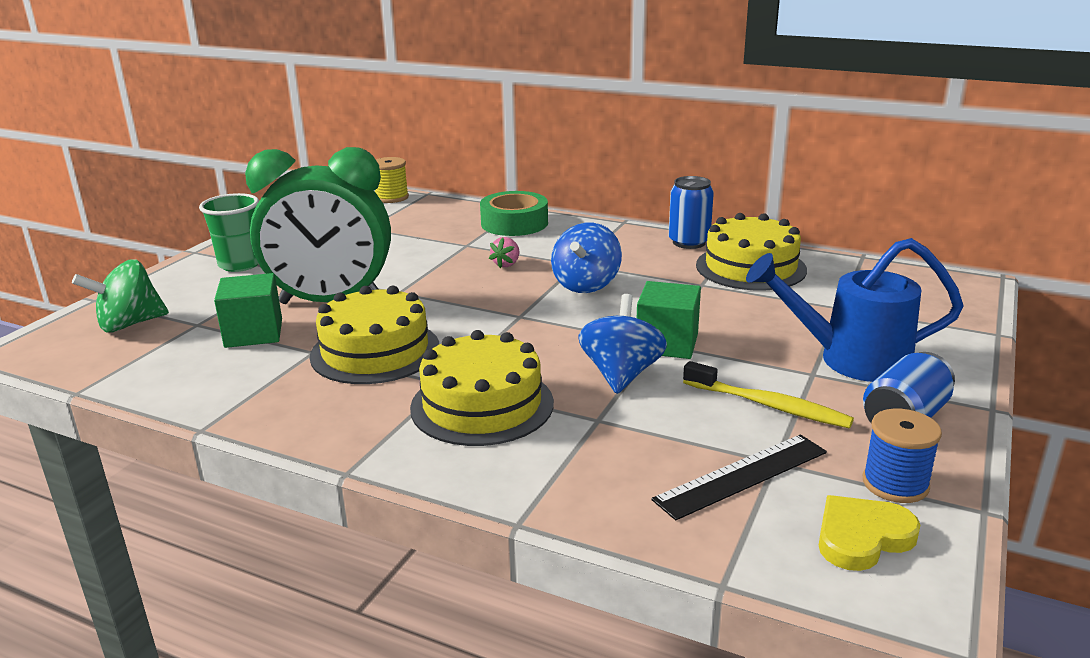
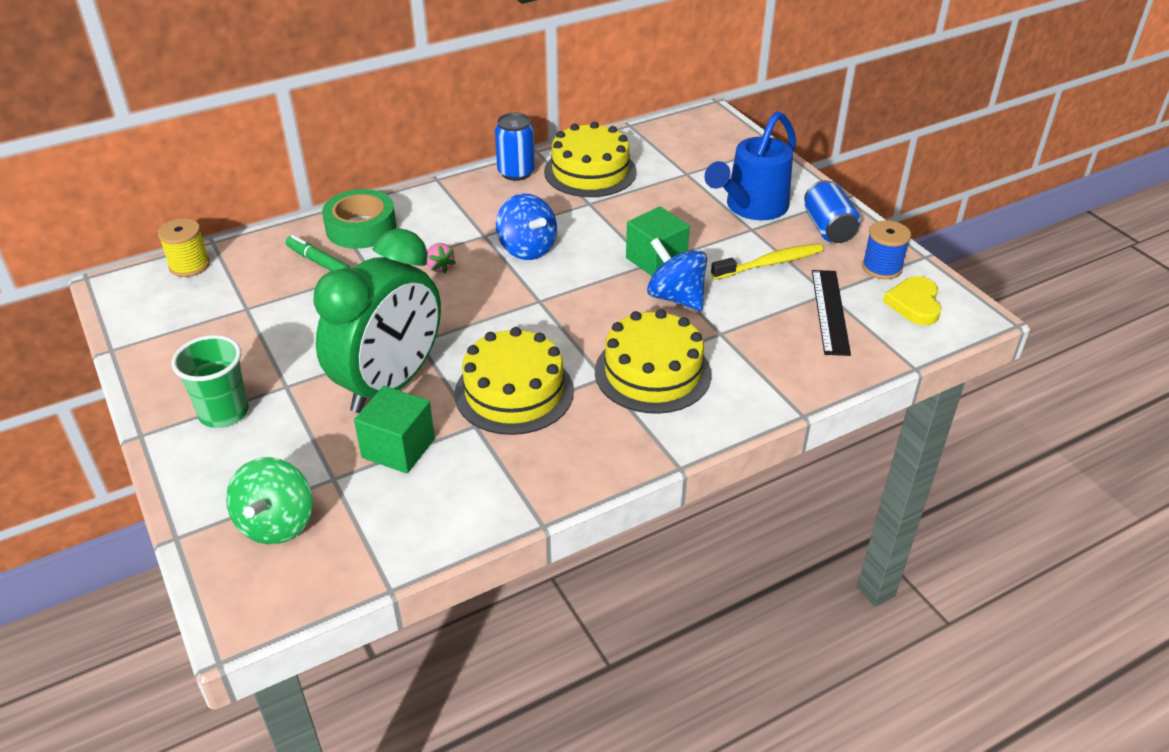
camera: 55 degrees left, 15 degrees up
(451, 227) = (318, 262): none -> green marker

